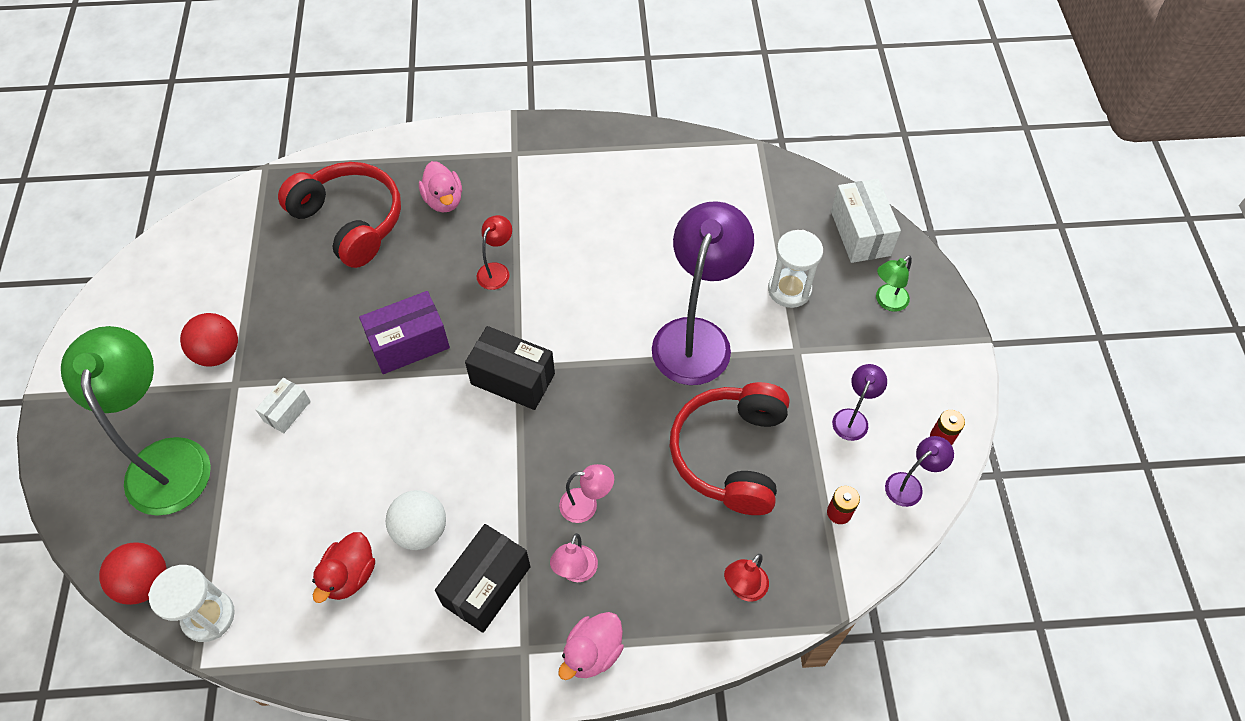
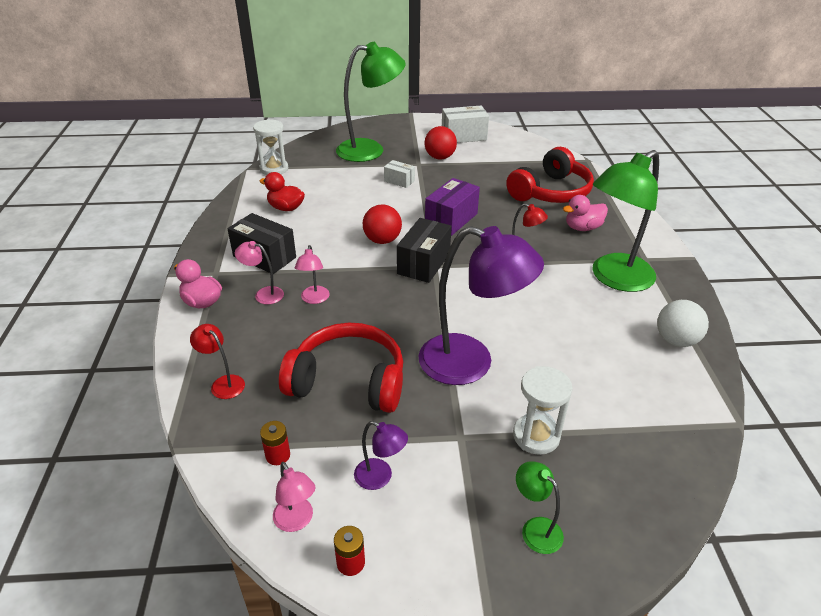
camera: 90 degrees right, 20 degrees down
(145, 582) = (298, 151): red ball -> red ball (382, 240)
(409, 344) = (451, 219): purple box -> purple box turned 60 degrees clockwise
(421, 530) = (310, 230): white ball -> white ball (676, 340)
(550, 188) = (614, 278): none -> green lamp
(860, 233) = (633, 511): white box -> white box (464, 136)
(910, 485) = (296, 521): purple lamp -> pink lamp

